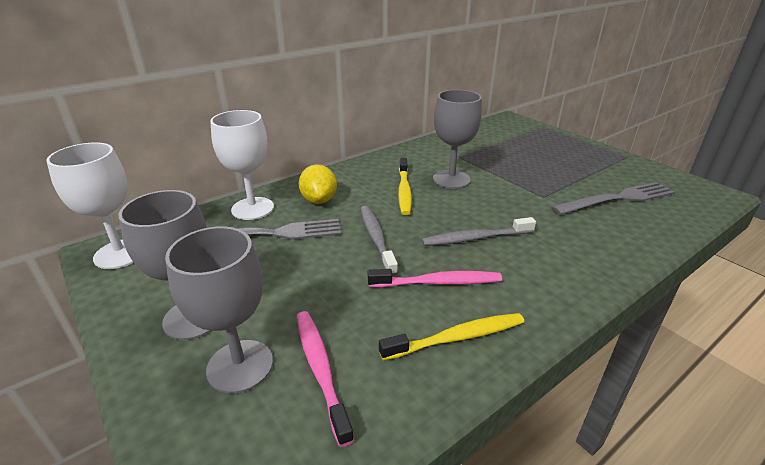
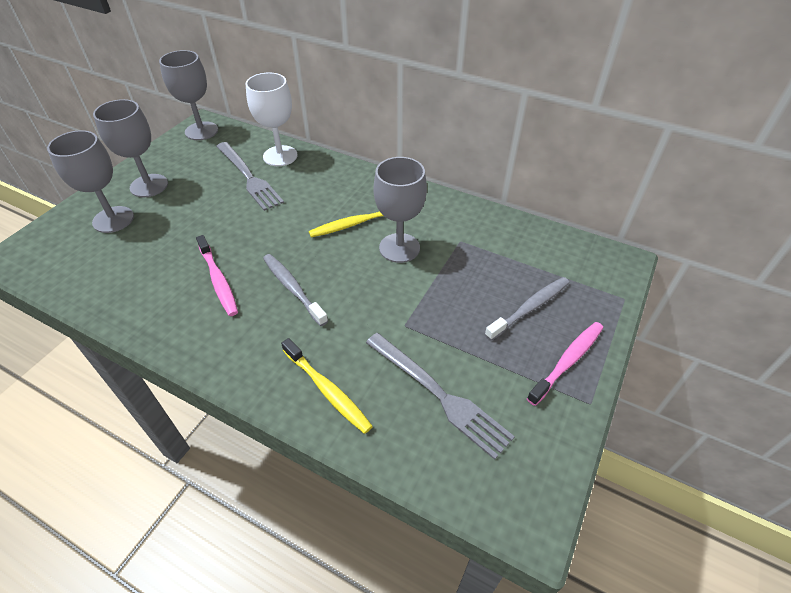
camera: 65 degrees right, 15 degrees up
(120, 254) = (201, 131): white goblet -> grey goblet
(319, 200) = (310, 182): yellow lemon -> none
(320, 370) = (115, 251): pink toothbrush -> pink toothbrush (567, 361)
(376, 239) = (266, 231): grey toothbrush -> grey toothbrush (529, 308)
(456, 338) = (157, 305): yellow toothbrush -> yellow toothbrush (327, 390)

